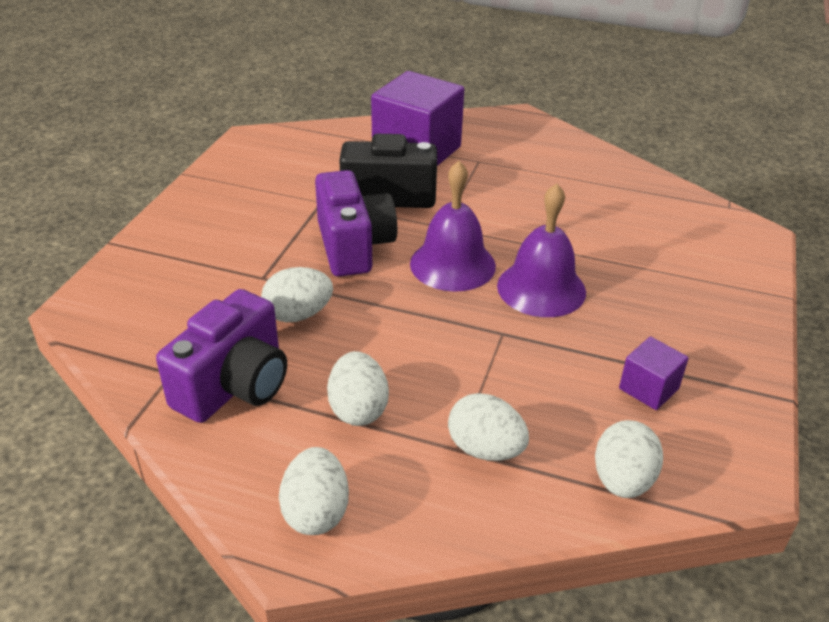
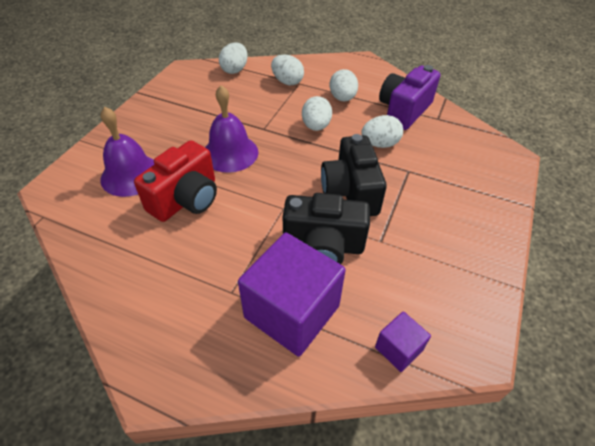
camera: 175 degrees left, 10 degrees up
(316, 512) = (357, 68): white egg -> white egg (316, 126)
(353, 246) = (350, 192): purple camera -> black camera
(452, 264) = (282, 173): purple bell -> purple bell (131, 175)
(570, 229) = (186, 199): none -> red camera
(648, 388) = (201, 99): purple cube -> purple cube (398, 349)

